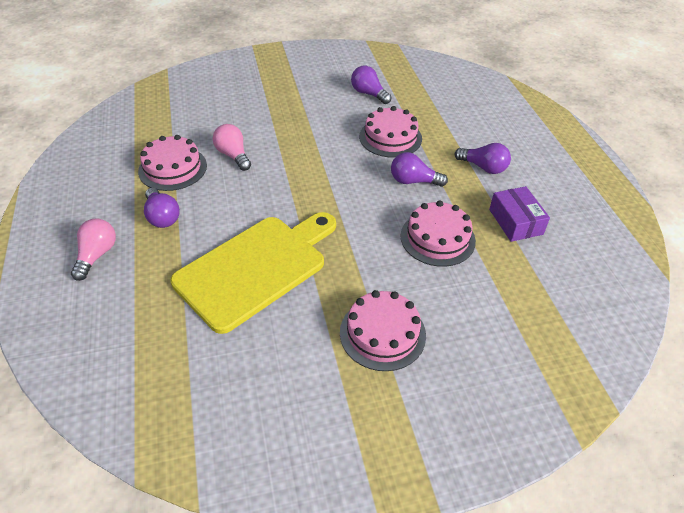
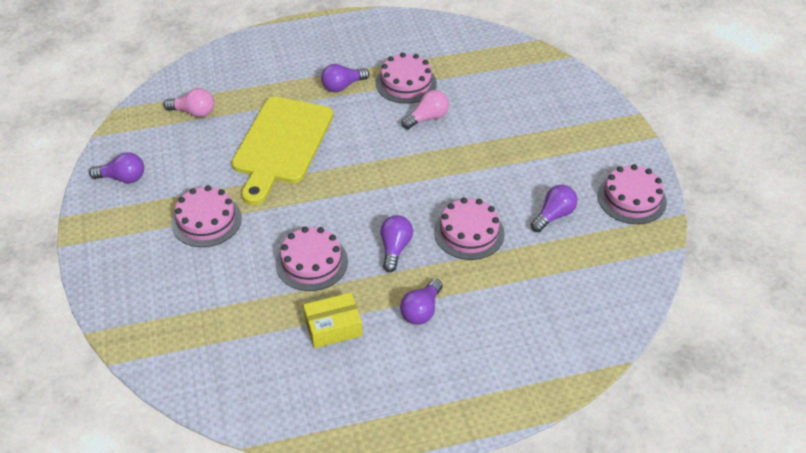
camera: 90 degrees right, 0 degrees up
(97, 255) = (300, 60): pink light bulb -> pink light bulb (194, 112)
(255, 268) = (281, 144): yellow cutting board -> yellow cutting board turned 60 degrees clockwise
(301, 444) = (123, 178): none -> purple light bulb
(350, 58) = (631, 199): none -> pink cake
(515, 222) = (333, 327): purple box -> yellow box

